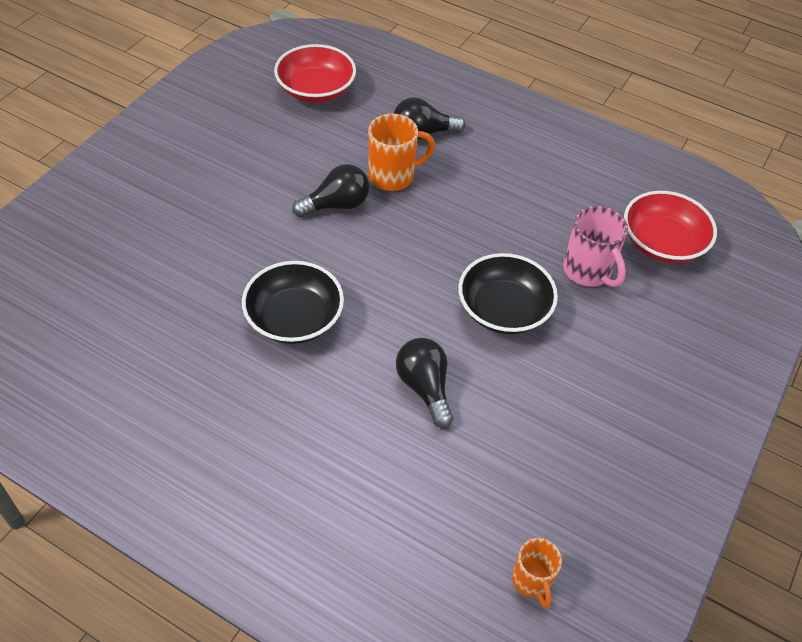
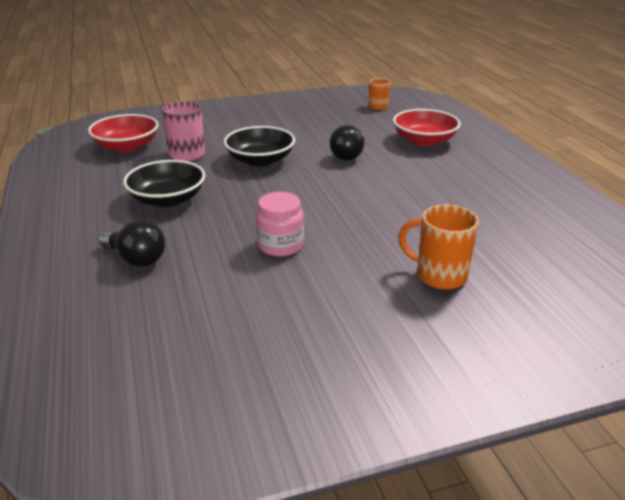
camera: 135 degrees left, 20 degrees down
(294, 318) = (390, 204): black bowl -> black bowl (167, 199)
(316, 90) = (153, 349): red bowl -> red bowl (424, 140)
(336, 205) = (280, 245): black light bulb -> pink jar
(393, 176) = (210, 243): orange mug -> orange mug (439, 275)

